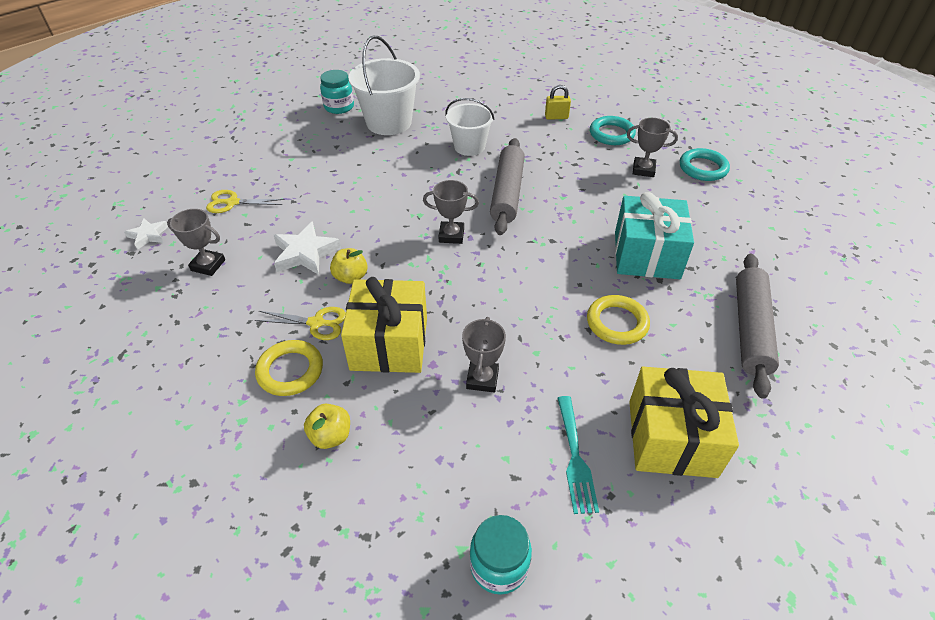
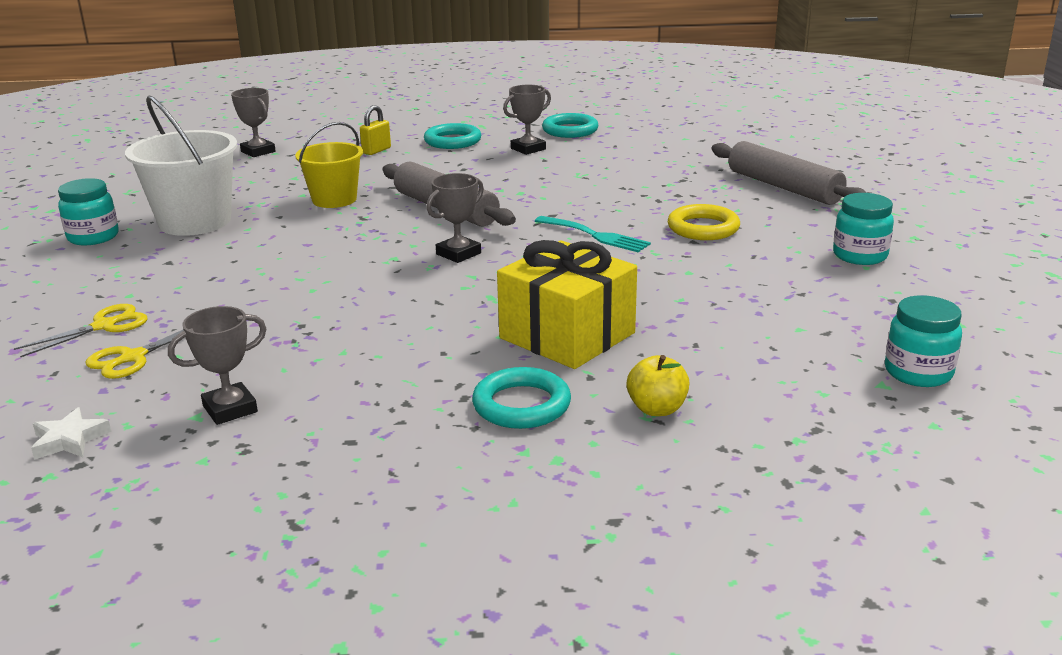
camera: 50 degrees left, 20 degrees down
(290, 371) = (521, 405): yellow ring -> turquoise ring
(305, 253) = (334, 338): white star -> none
(316, 323) = (468, 366): yellow scissors -> yellow scissors (104, 326)
(351, 277) = (426, 324): yellow apple -> none
(469, 146) = (334, 199): white bucket -> yellow bucket
(482, 379) = (687, 306): grey trophy -> grey trophy (258, 151)
(575, 458) = (836, 299): turquoise fork -> turquoise fork (595, 235)
(646, 255) = (639, 188): turquoise gift -> none
(671, 438) = (859, 256): yellow gift -> turquoise jar

